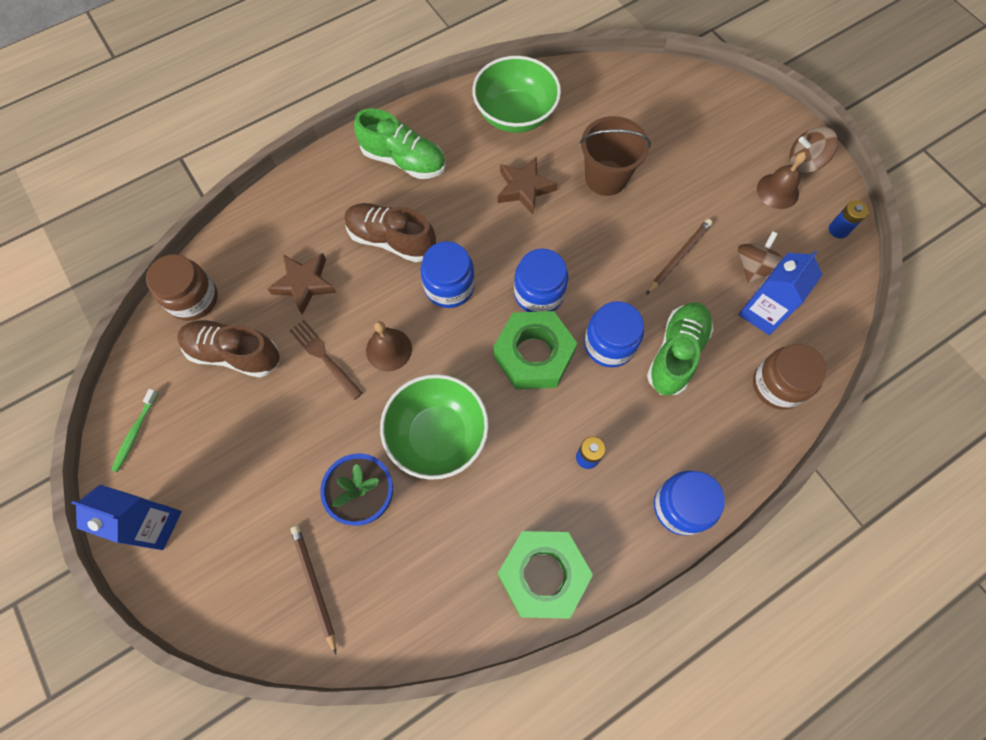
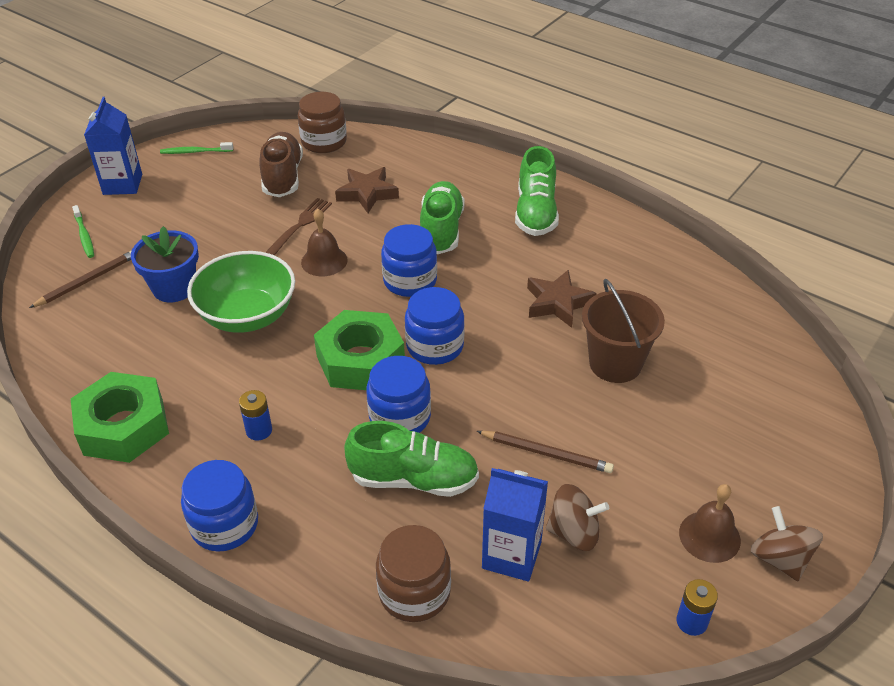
camera: 70 degrees right, 25 degrees down
(232, 580) = (84, 236): none -> green toothbrush
(391, 240) = (441, 230): brown shoe -> green shoe
(515, 115) = (648, 272): green bowl -> none

